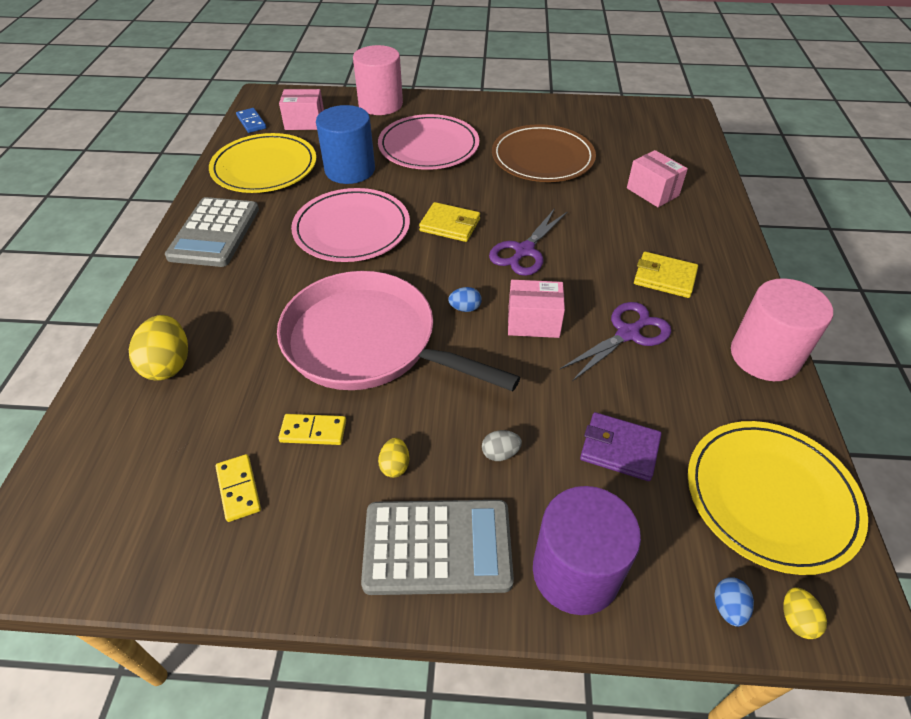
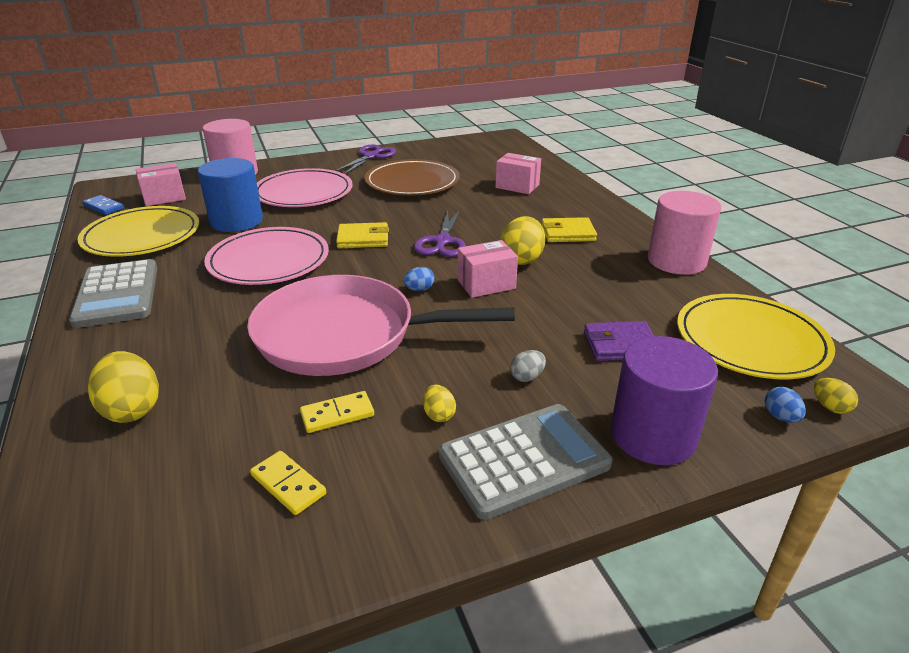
camera: 25 degrees left, 15 degrees down
(590, 300) = (522, 259): none -> yellow egg
(628, 334) = (568, 273): purple scissors -> purple scissors (371, 156)

